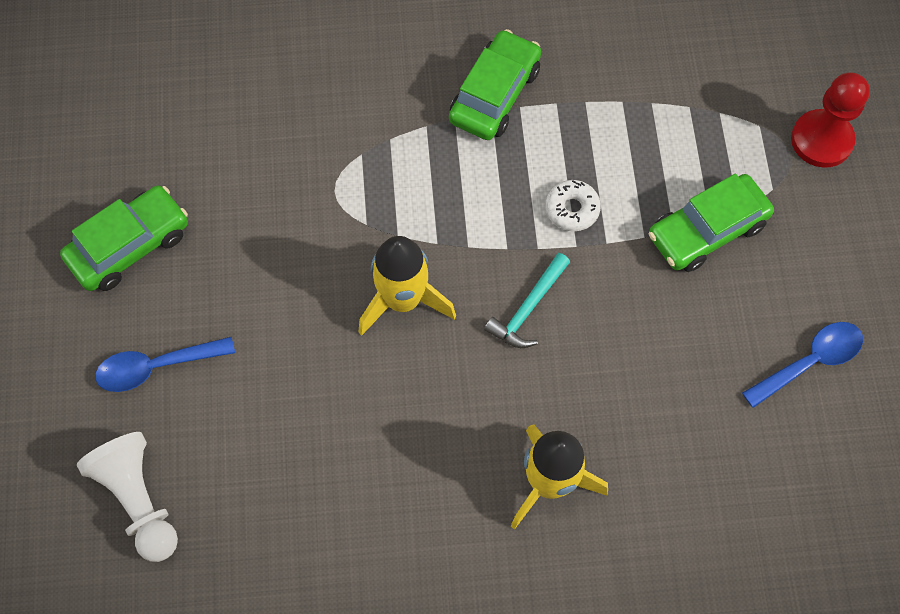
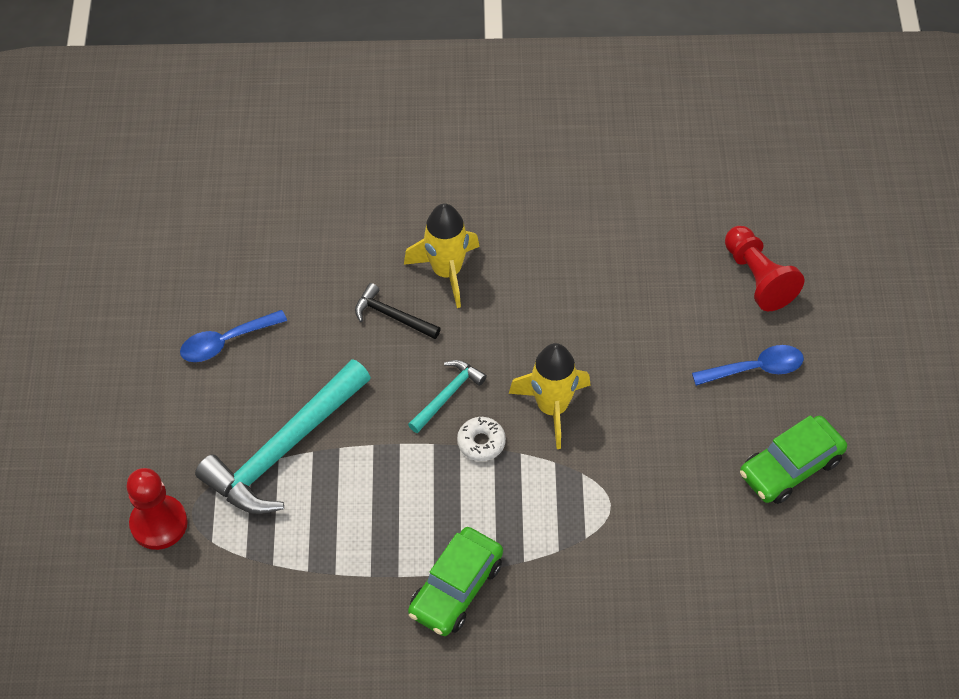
camera: 175 degrees left, 10 degrees down
(139, 499) = (758, 278): white pawn -> red pawn
(572, 209) = (398, 474): white donut -> white donut (481, 442)
(610, 411) = (392, 316): none -> black hammer
(707, 230) = (283, 449): green car -> turquoise hammer

